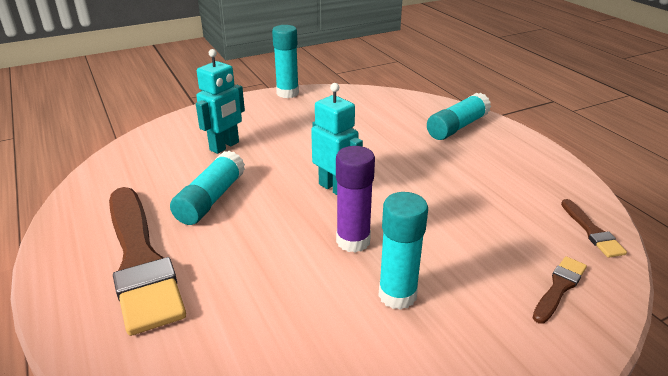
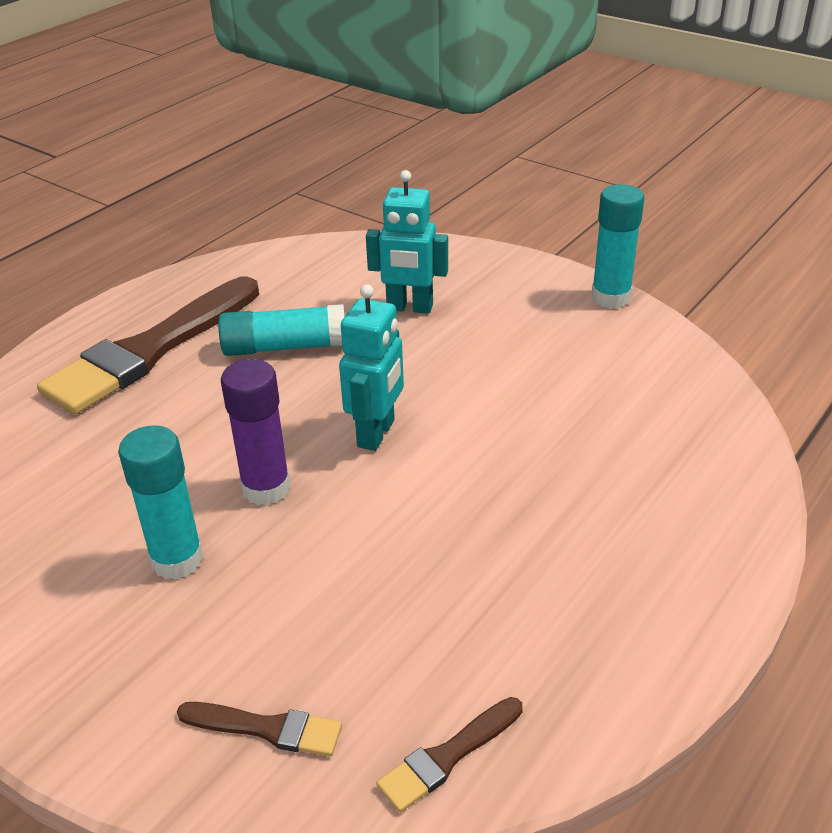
camera: 65 degrees right, 5 degrees up
(457, 127) = (678, 508): turquoise glue stick -> none

